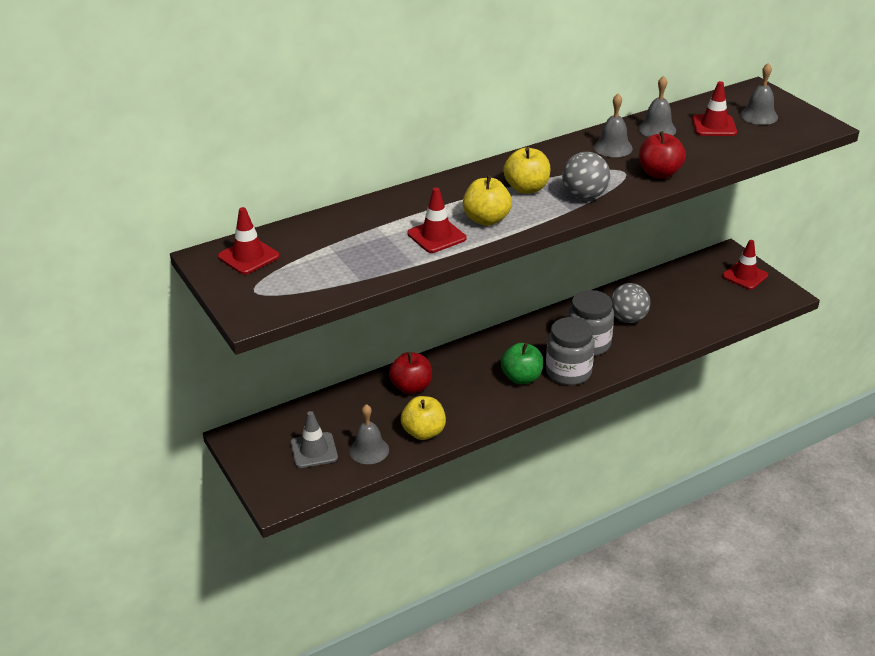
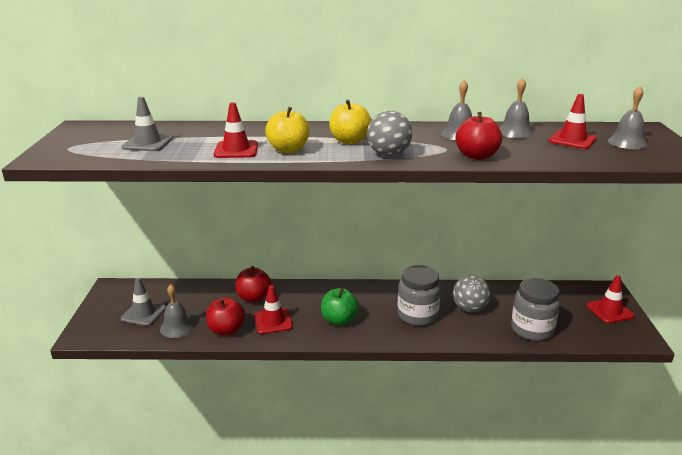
camera: 30 degrees right, 10 degrees down
(248, 256) = (100, 131): red traffic cone -> red traffic cone (273, 321)
(331, 256) = (147, 143): none -> grey traffic cone
(424, 432) = (226, 330): yellow apple -> red apple
(568, 372) = (380, 329): grey jar -> grey jar (532, 329)

